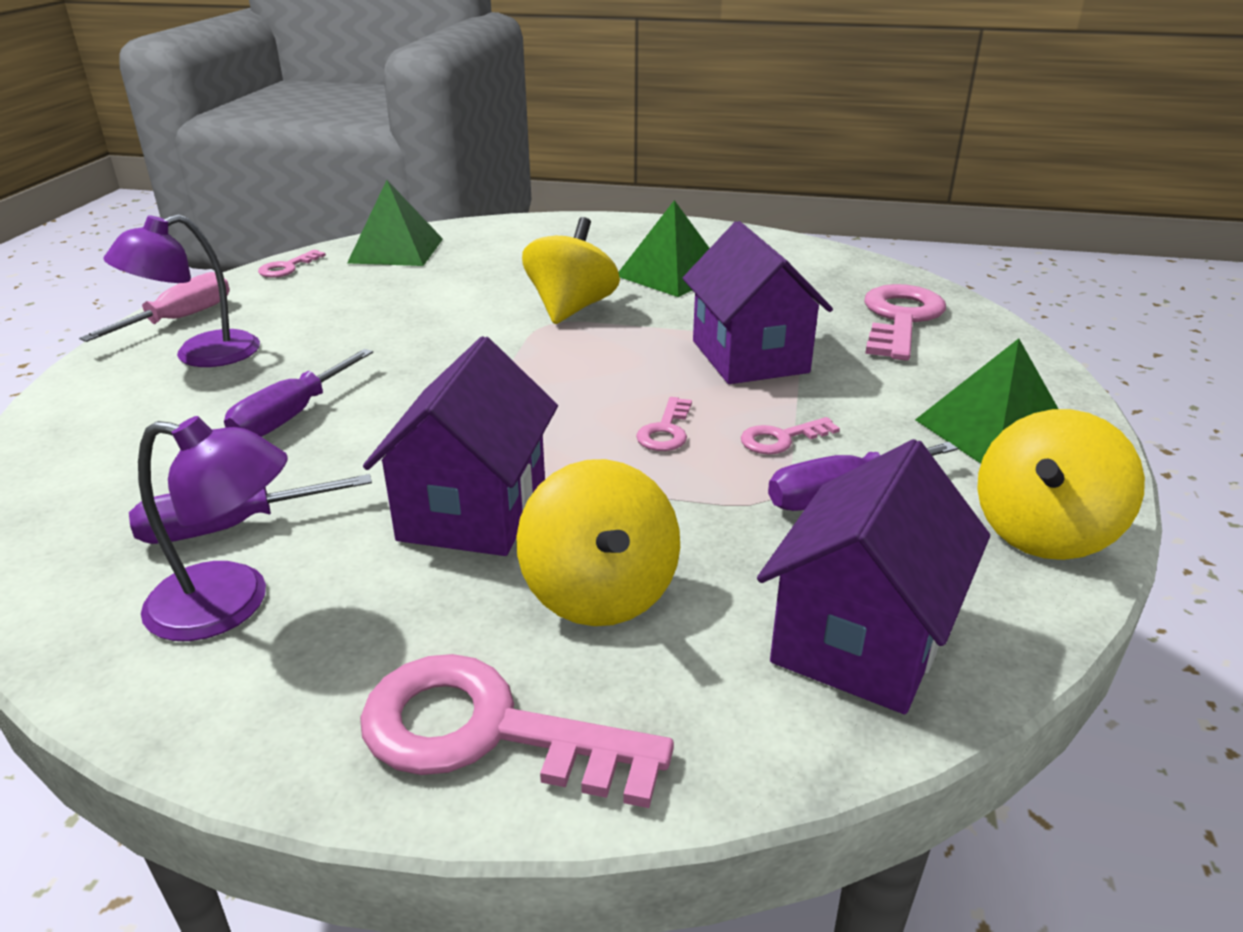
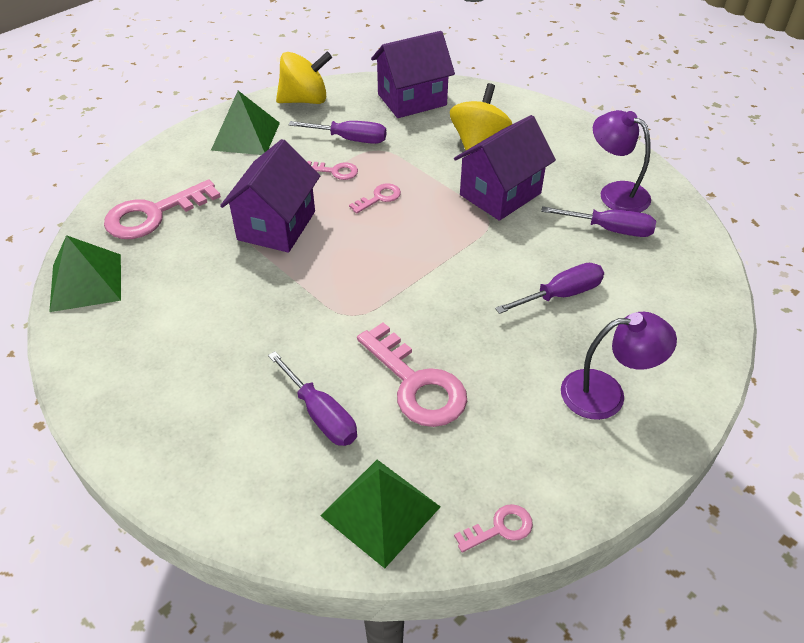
camera: 145 degrees left, 15 degrees up
(180, 319) = (617, 464): pink screwdriver -> none
(488, 731) = (544, 122): pink key -> pink key (416, 384)
(499, 269) = (321, 414): none -> purple screwdriver
(571, 308) = (322, 324): yellow spinning top -> none
(672, 274) = (207, 333): green pyramid -> green pyramid (86, 282)

